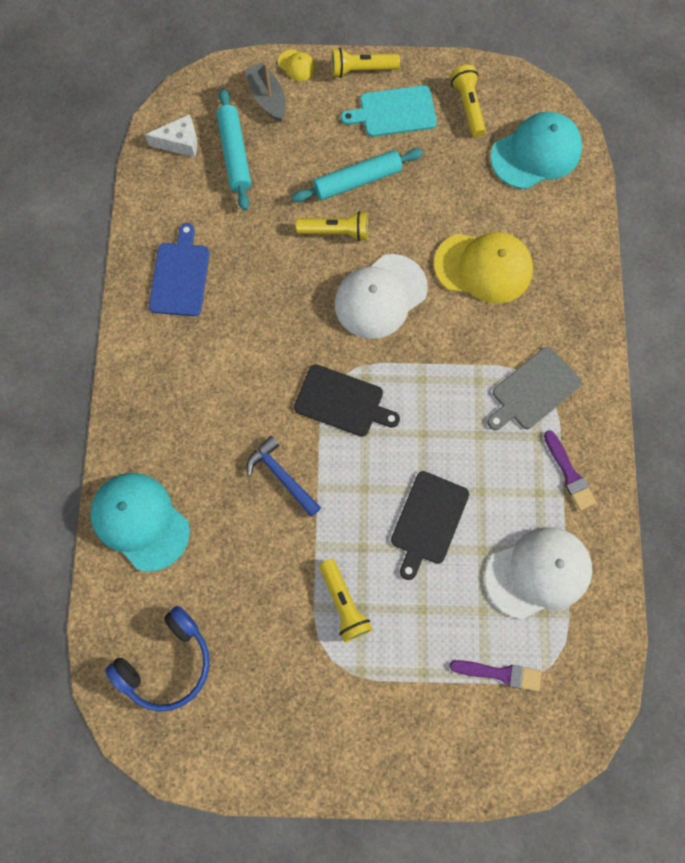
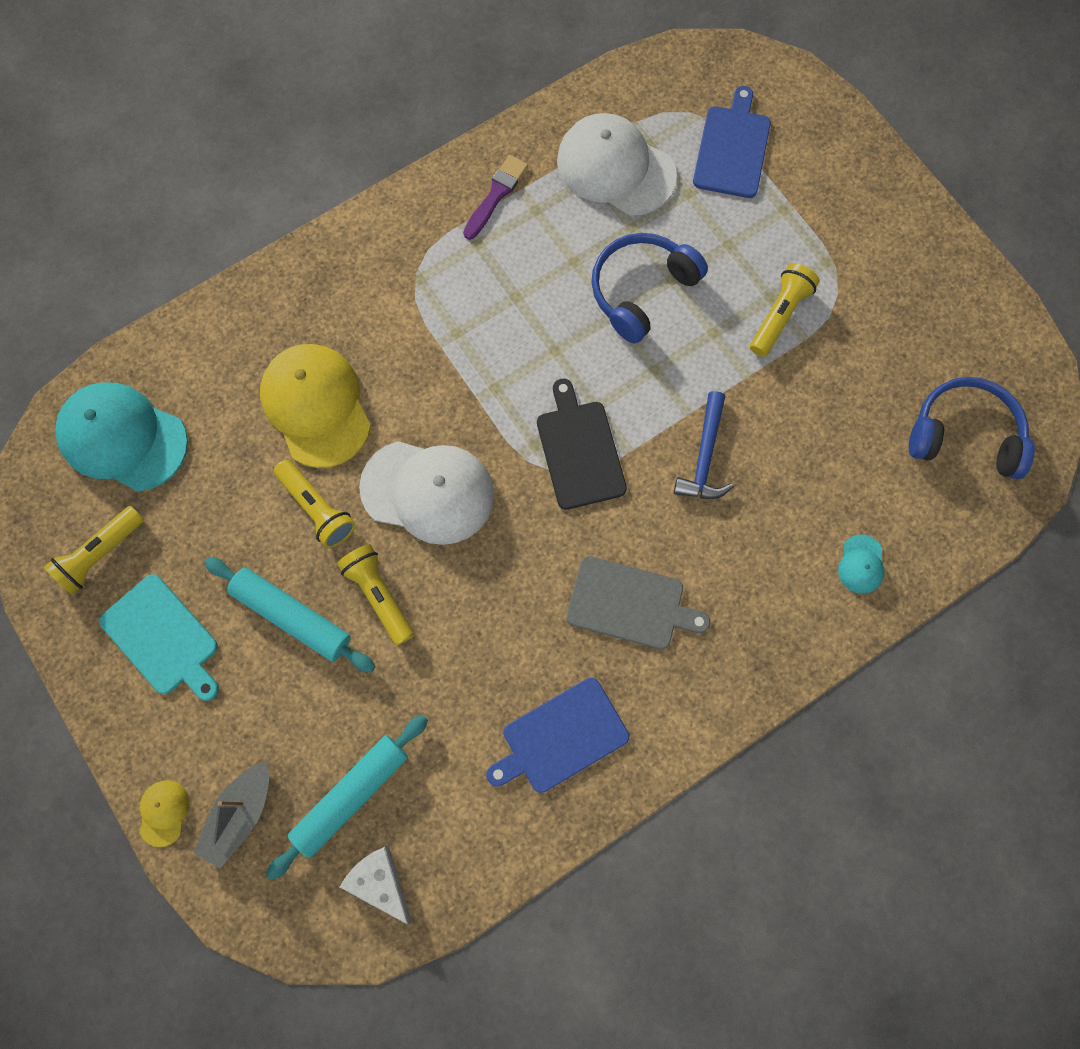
camera: 125 degrees left, 0 degrees up
(140, 521) = (861, 564): turquoise cap -> turquoise cap, size x0.44
(361, 70) = (121, 722): yellow flashlight -> yellow flashlight (317, 509)
(428, 521) = (641, 290): black cutting board -> blue headphones
(500, 673) = (732, 148): purple brush -> blue cutting board
(533, 390) = (429, 275): grey cutting board -> grey cutting board (630, 604)

